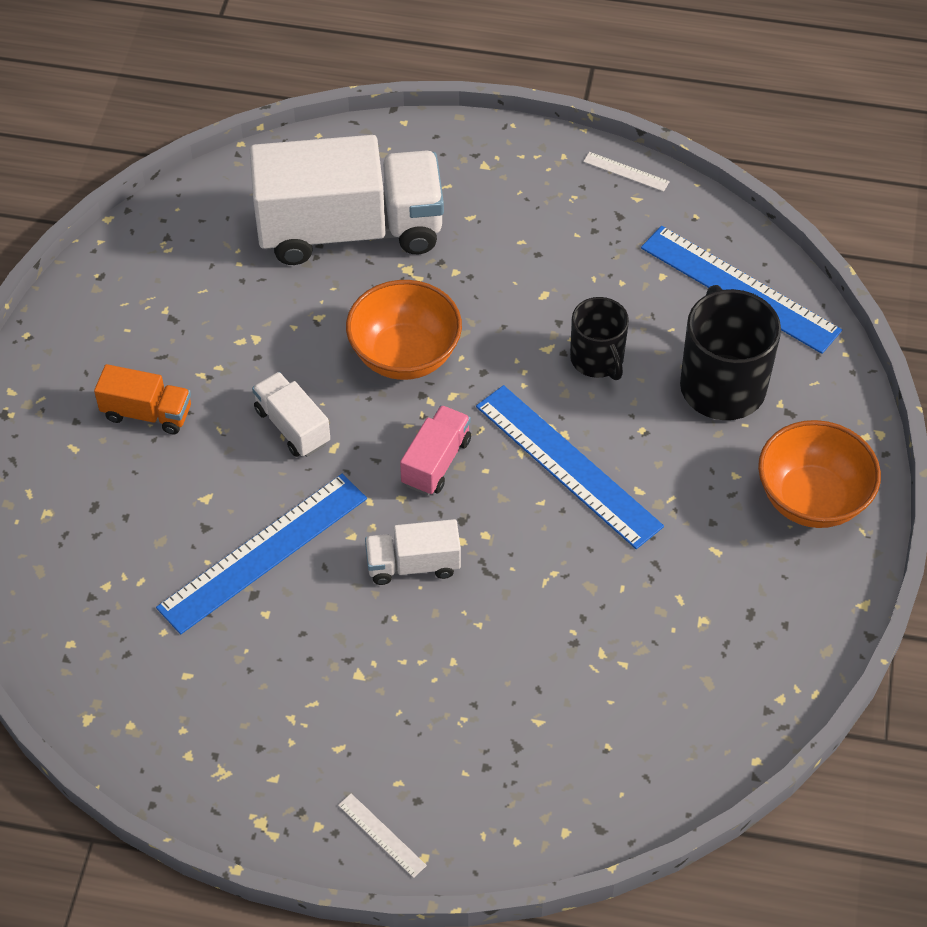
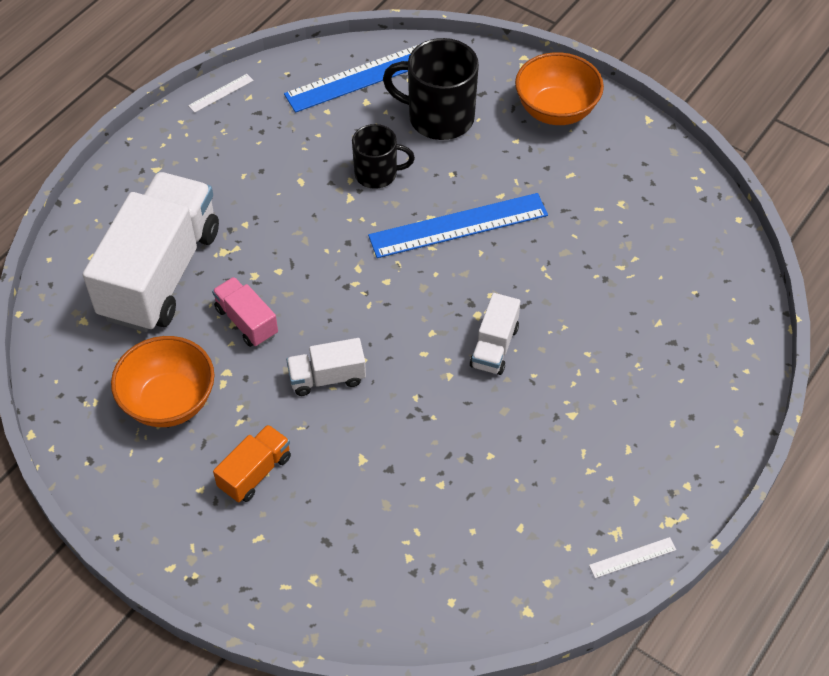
camera: 65 degrees left, 0 degrees up
(263, 552) = (434, 437): blue ruler -> none
(382, 835) = (710, 448): white ruler -> white ruler (632, 557)
(405, 355) = (304, 283): orange bowl -> orange bowl (169, 401)
(436, 462) = (412, 300): pink truck -> pink truck (246, 321)

